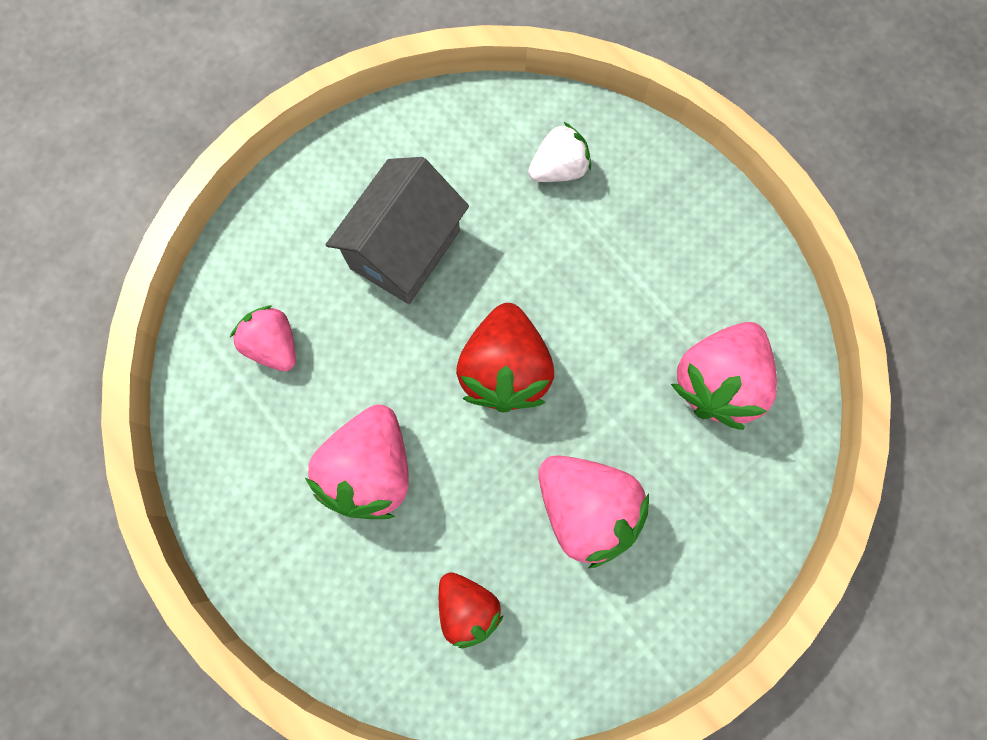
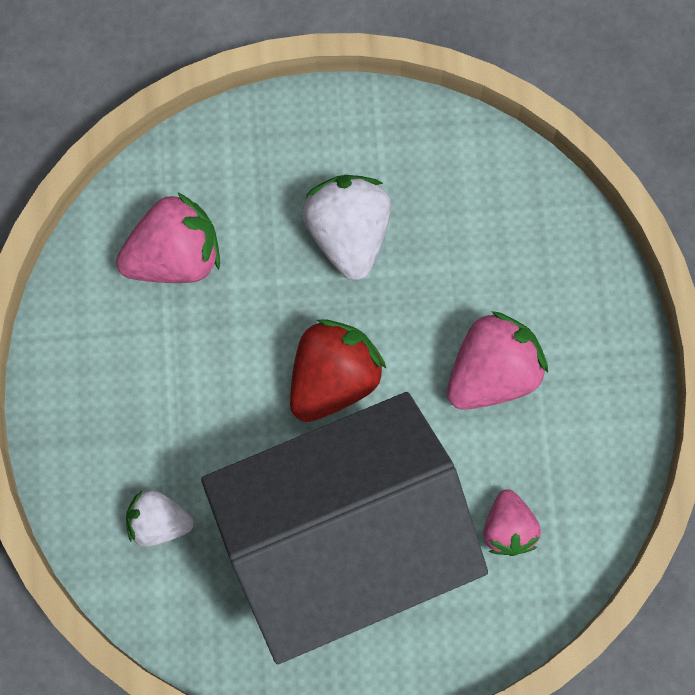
camera: 145 degrees left, 0 degrees up
(405, 249) = (344, 539): grey house -> grey house, size x1.97
(467, 607) = (484, 225): red strawberry -> none
(585, 509) = (348, 233): pink strawberry -> white strawberry

